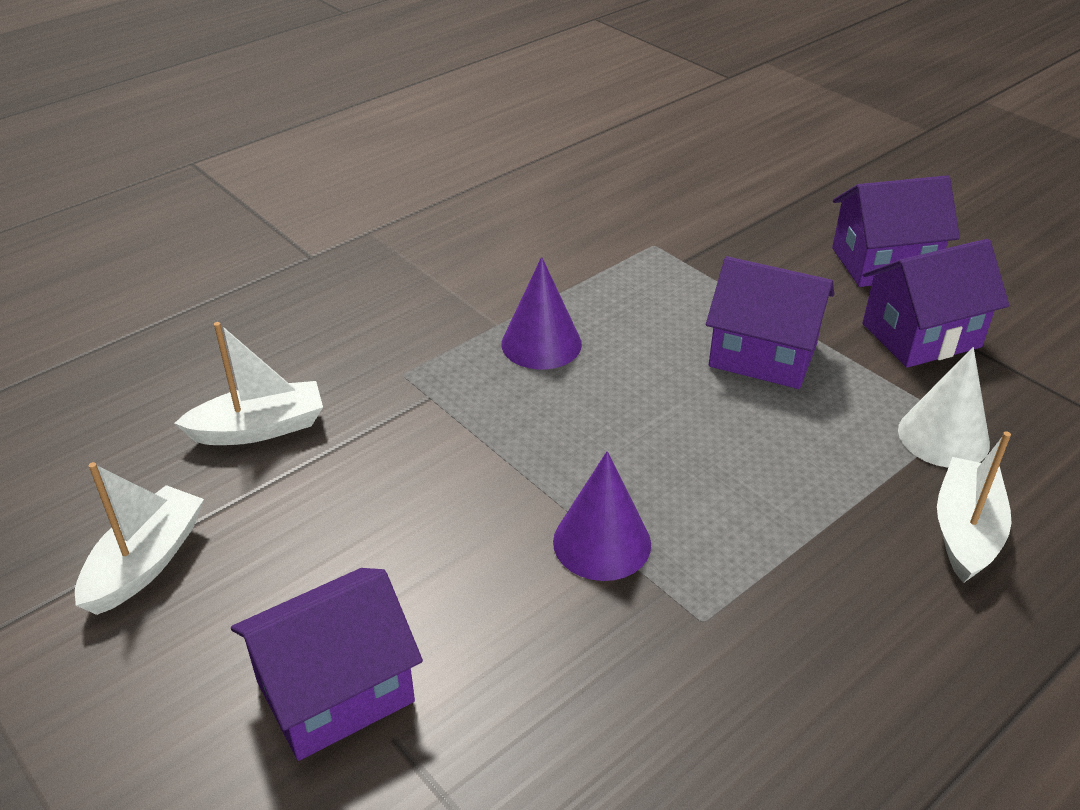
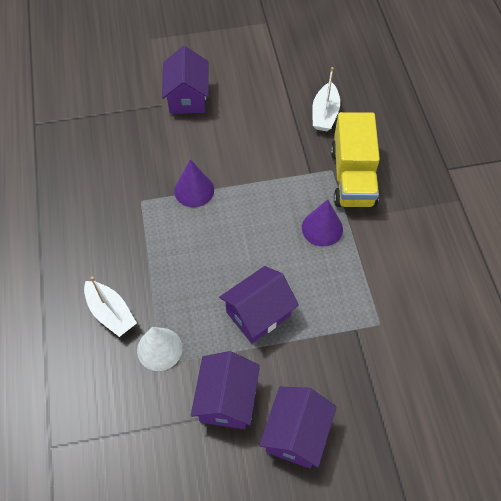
camera: 120 degrees right, 20 degrees up
(146, 562) = (273, 68): white boat -> none
(402, 344) = (352, 177): none -> yellow truck

